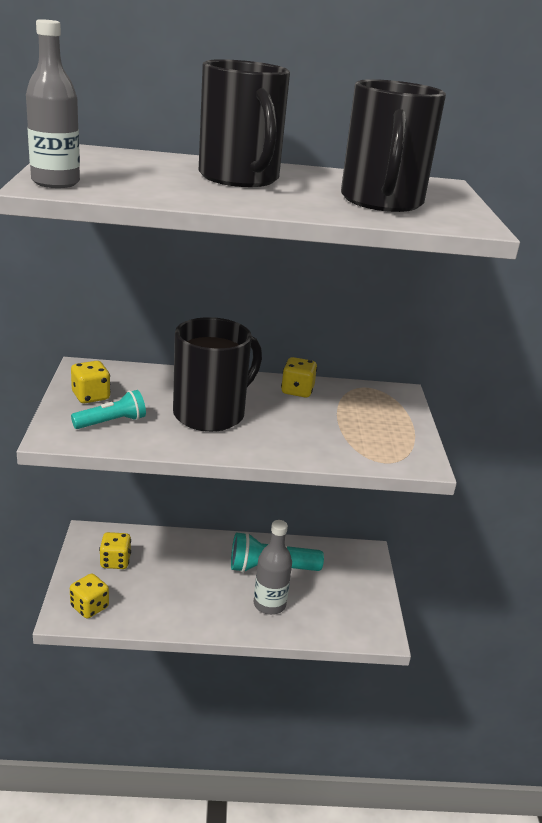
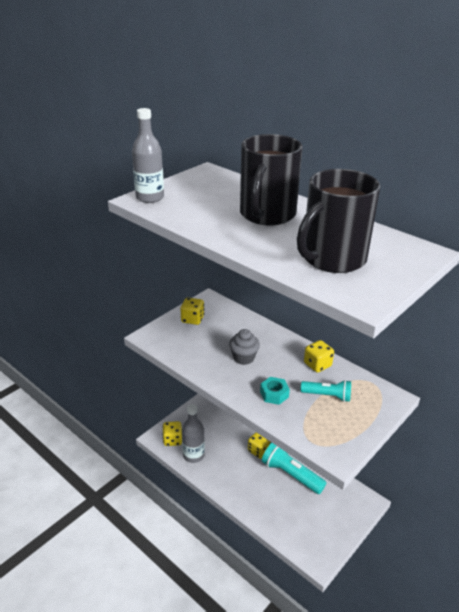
camera: 45 degrees right, 5 degrees up
(111, 422) = (184, 340): turquoise flashlight -> turquoise flashlight (327, 396)
(115, 561) = (208, 421): yellow dice -> yellow dice (259, 451)
(211, 413) = (243, 358): black mug -> grey cupcake
(269, 604) = (267, 496): grey bottle -> grey bottle (193, 455)
(292, 435) = (274, 394): none -> turquoise nut

